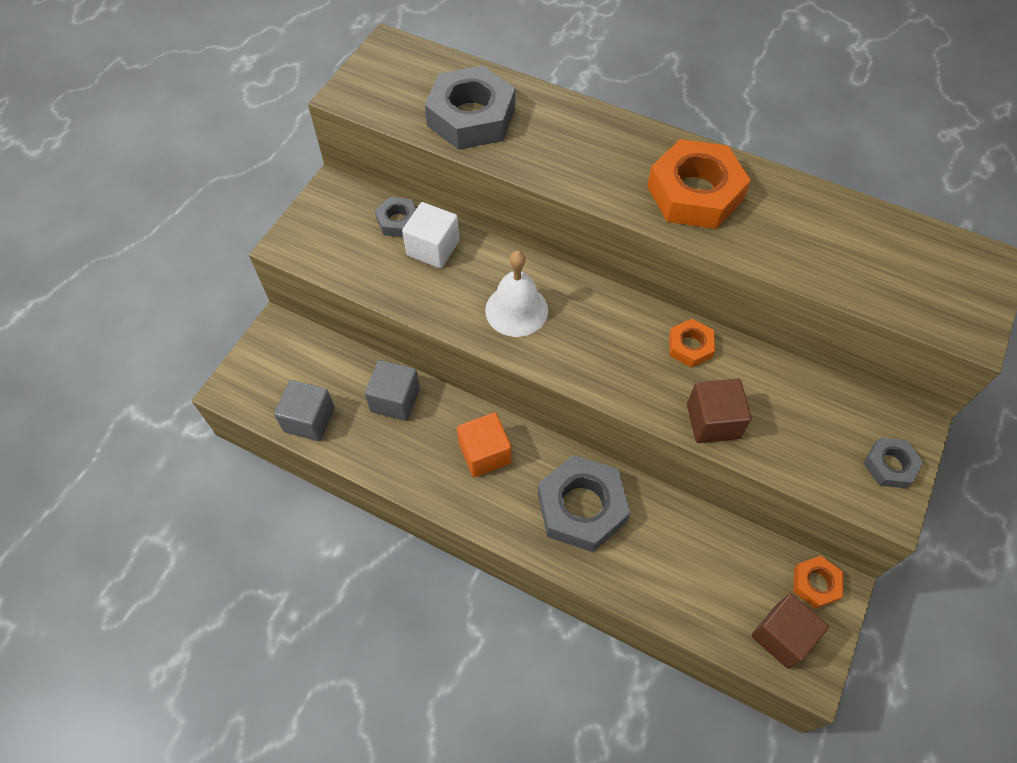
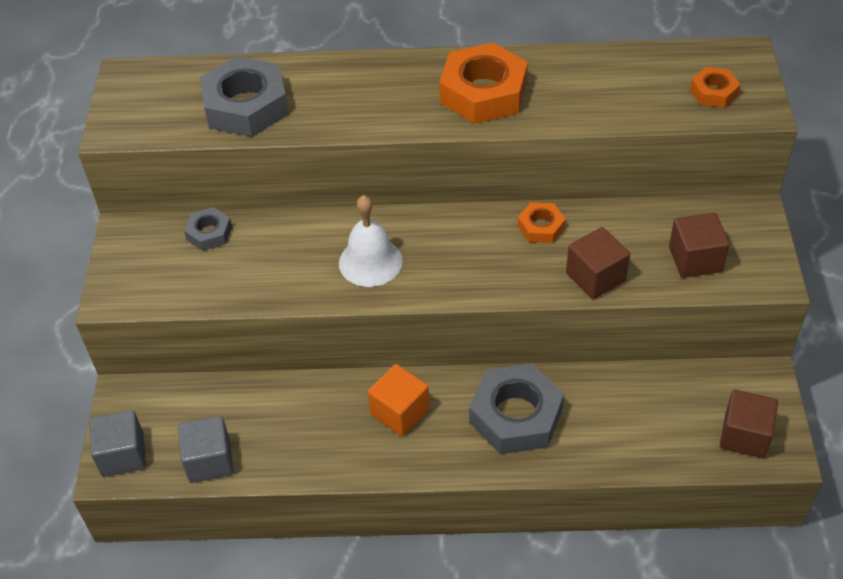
camera: 25 degrees left, 10 degrees down
(395, 400) = (284, 405): grey cube -> grey cube (123, 455)
(433, 248) = (258, 242): white cube -> none
(815, 584) = (746, 382): orange nut -> orange nut (713, 92)
(822, 449) = (695, 259): none -> brown cube
(889, 465) = (754, 248): grey nut -> none

